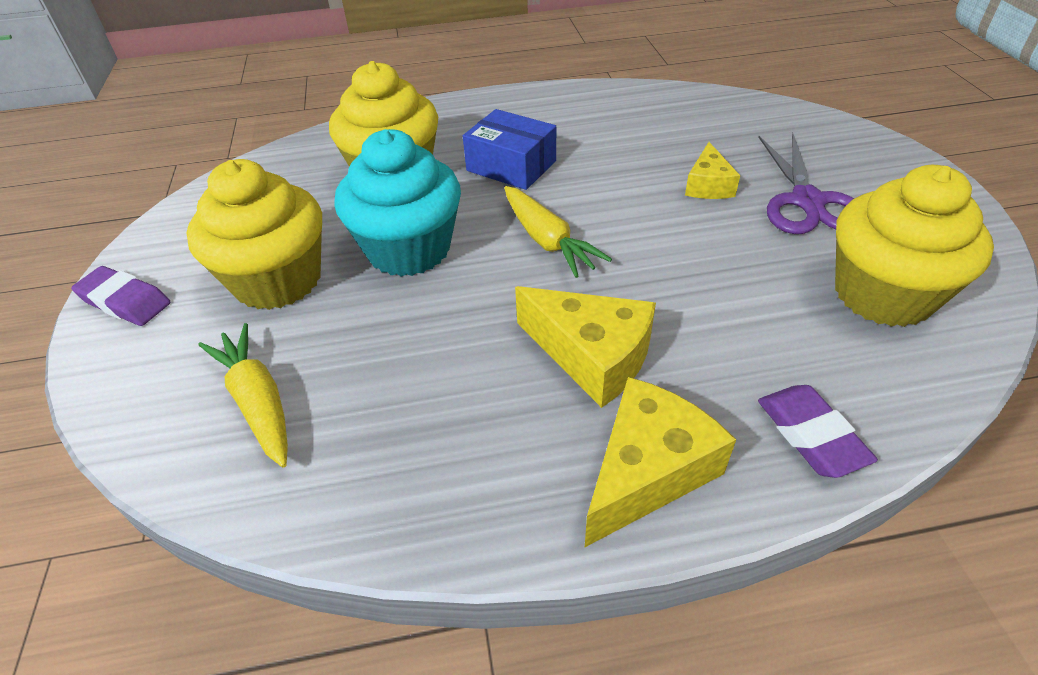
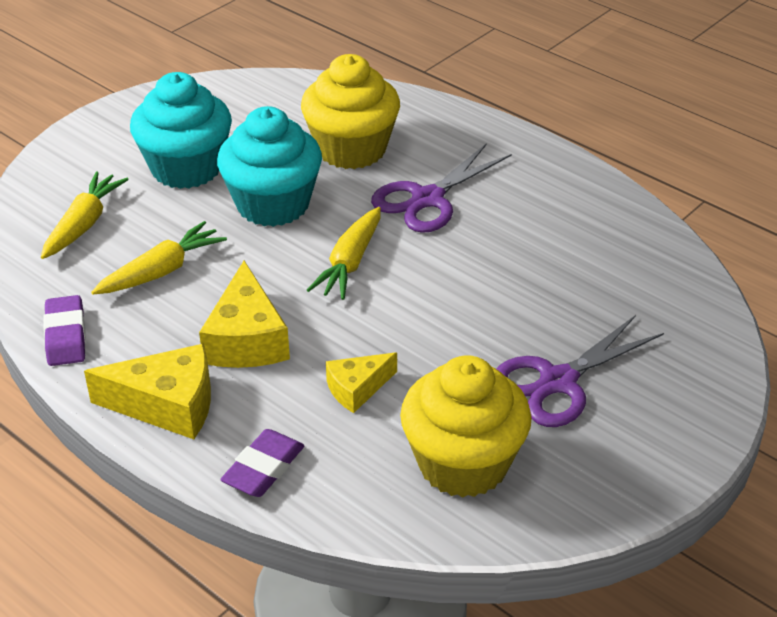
camera: 50 degrees right, 5 degrees down
(125, 301) = (111, 123): purple eraser -> purple eraser (66, 336)
(278, 280) = (186, 168): yellow cupcake -> turquoise cupcake
(416, 372) = (162, 271): none -> yellow carrot
(511, 166) = (427, 199): blue box -> purple scissors
(708, 185) = (519, 315): yellow cheese -> yellow cheese (357, 389)

